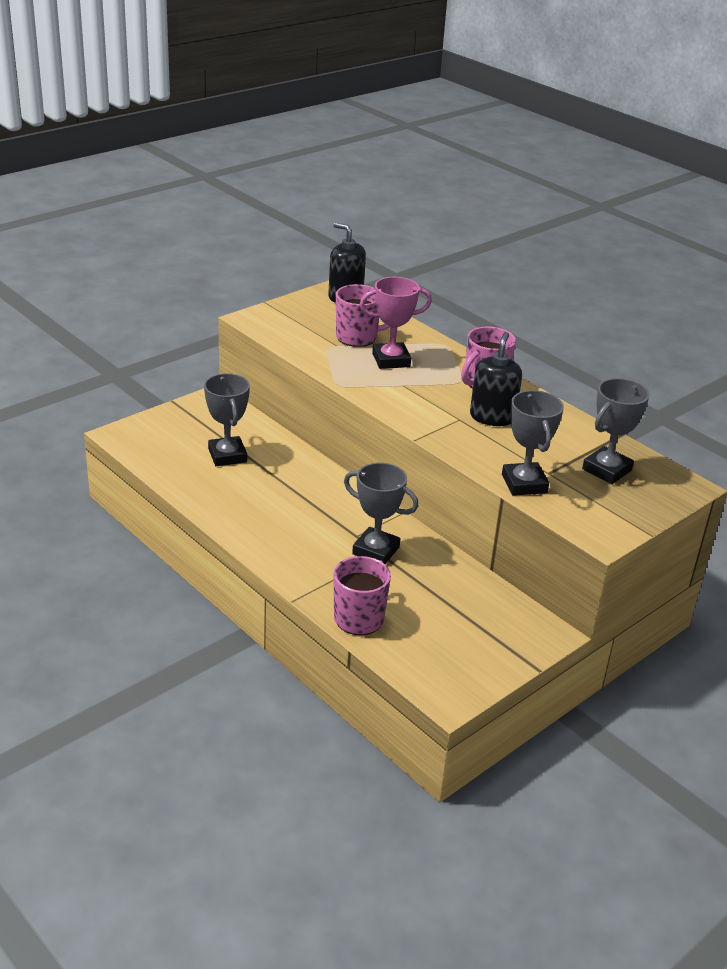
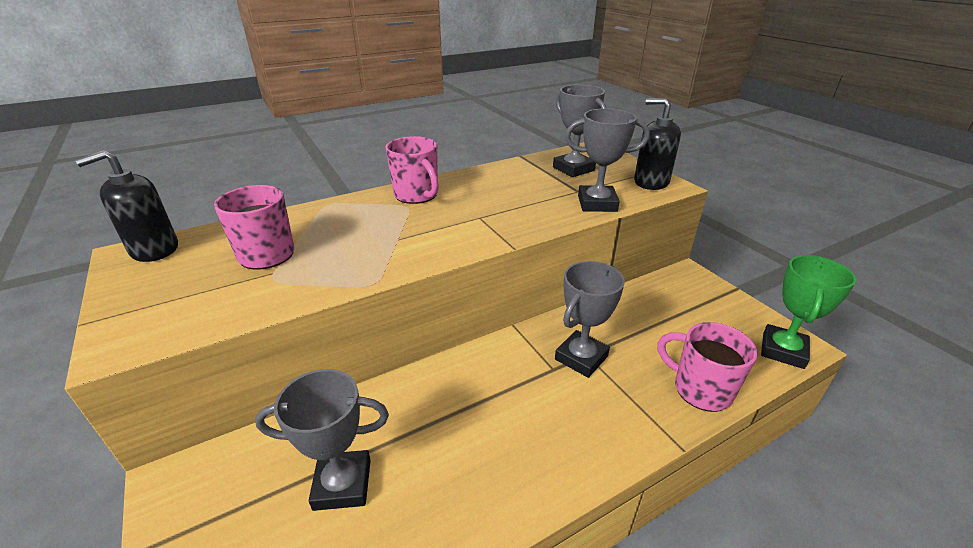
camera: 75 degrees left, 0 degrees up
(391, 360) = (339, 239): pink trophy -> none
(435, 683) = (783, 350): none -> green trophy
(492, 417) = (481, 201): black soap dispenser -> black soap dispenser (651, 182)

